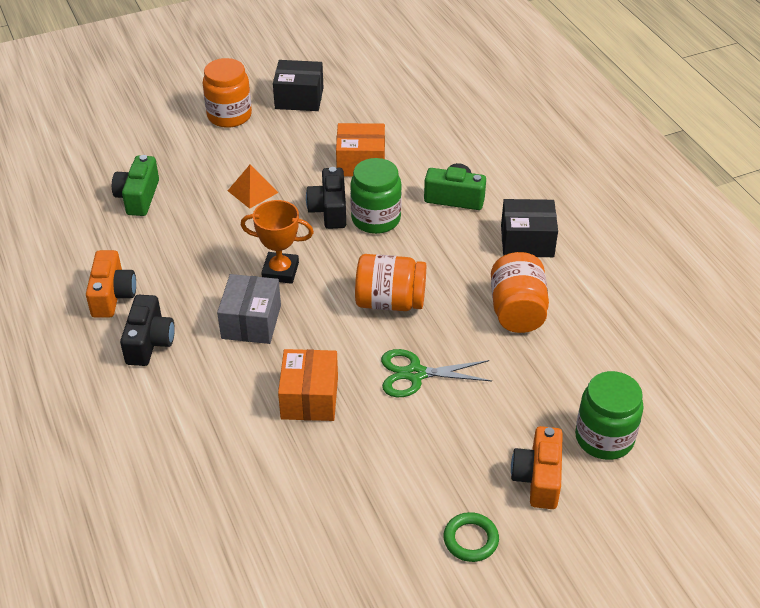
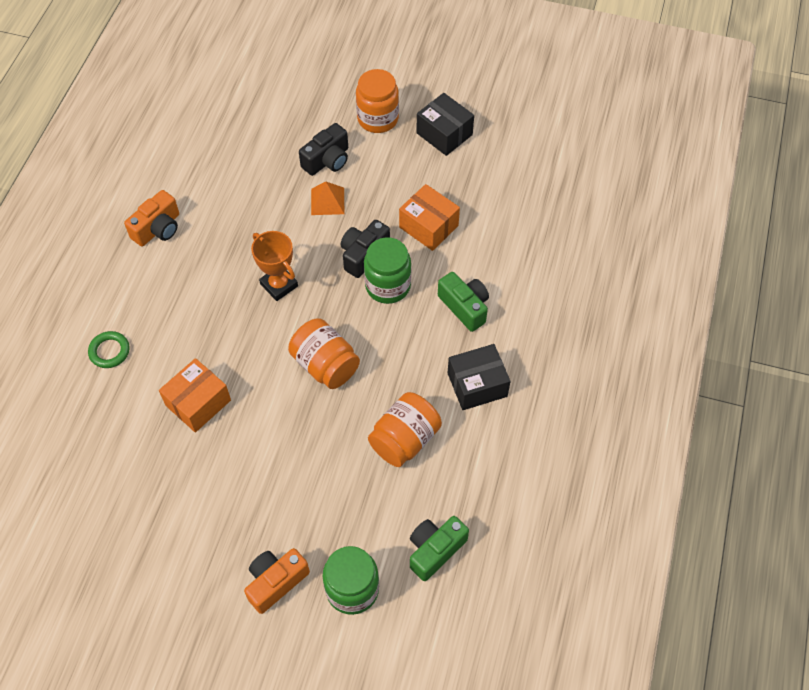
camera: 40 degrees right, 15 degrees up
(138, 197) = (248, 154): green camera -> green camera (435, 550)
(149, 342) = (145, 283): black camera -> black camera (327, 160)
(251, 322) = (221, 314): grey box -> none
(415, 374) = (282, 437): green scissors -> none
(470, 539) = (187, 589): green ring -> green ring (109, 351)
(527, 241) = (477, 385): black box -> black box turned 60 degrees counterclockwise

